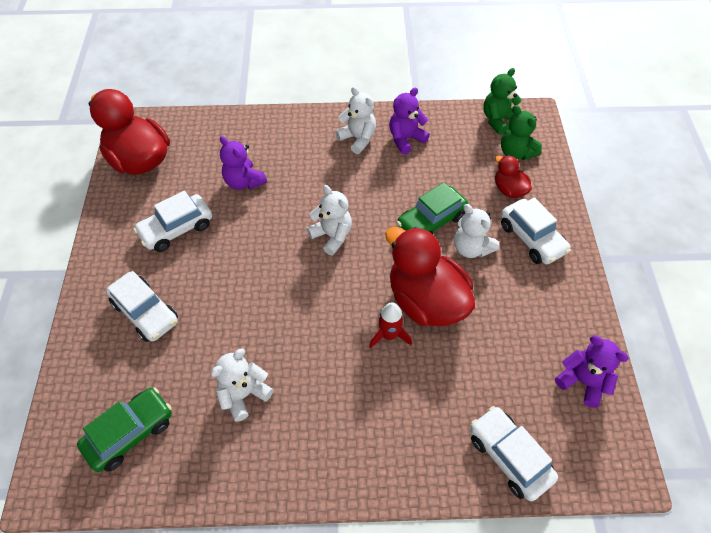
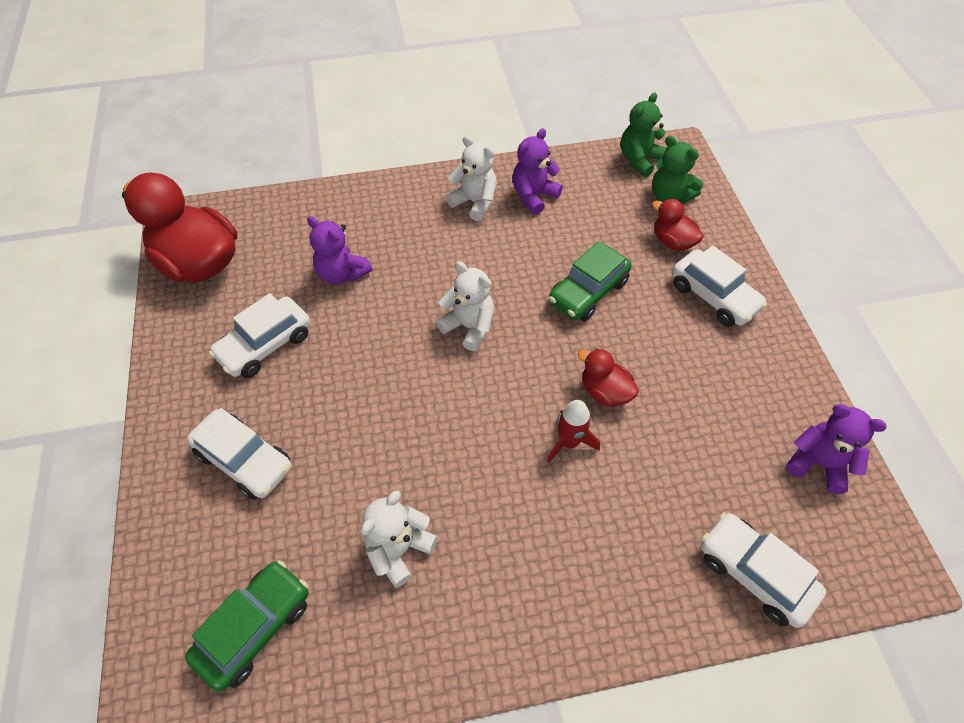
camera: 10 degrees left, 0 degrees up
(426, 301) = (604, 392): red duck -> red duck, size x0.49
(471, 248) = (644, 318): white teddy bear -> none

